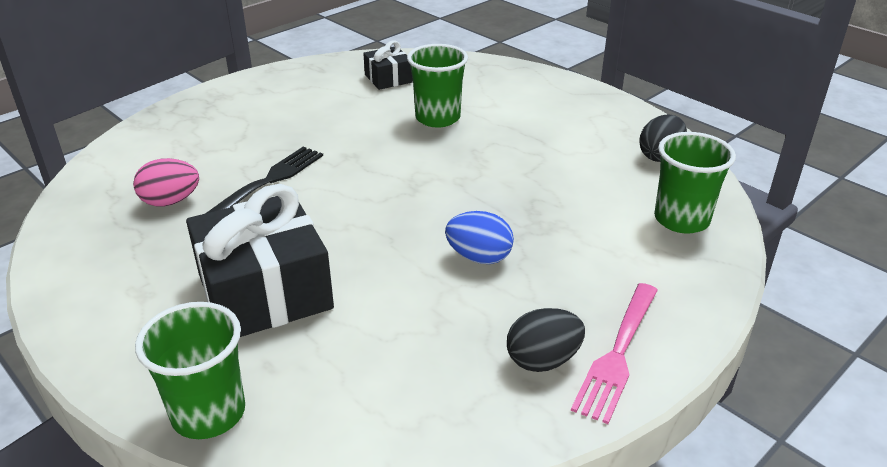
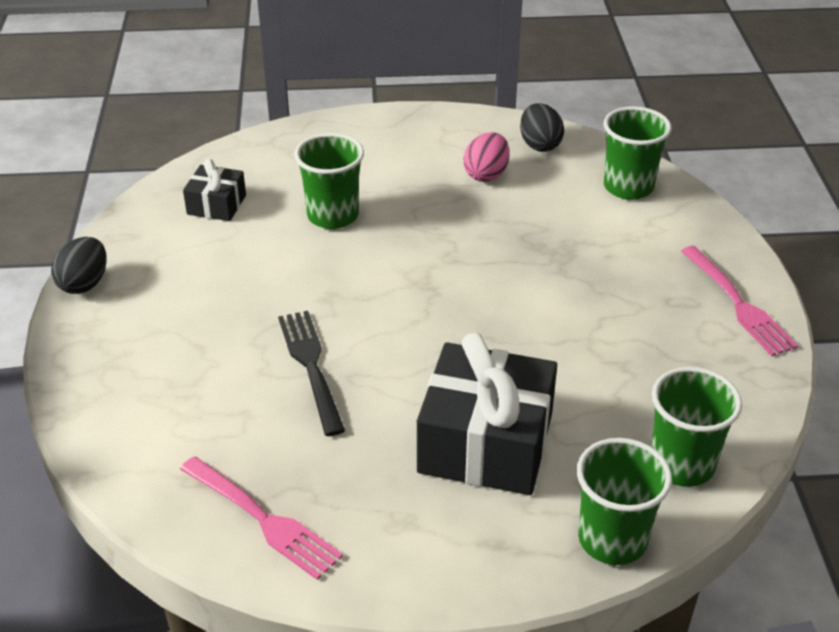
camera: 50 degrees left, 5 degrees up
(96, 232) = (262, 519): none -> pink fork
(170, 201) = (266, 445): pink egg -> pink egg (486, 174)
(346, 415) = (681, 464): none -> green cup
(479, 257) = (567, 305): blue egg -> none
(543, 360) = (713, 340): black egg -> black egg (84, 283)

